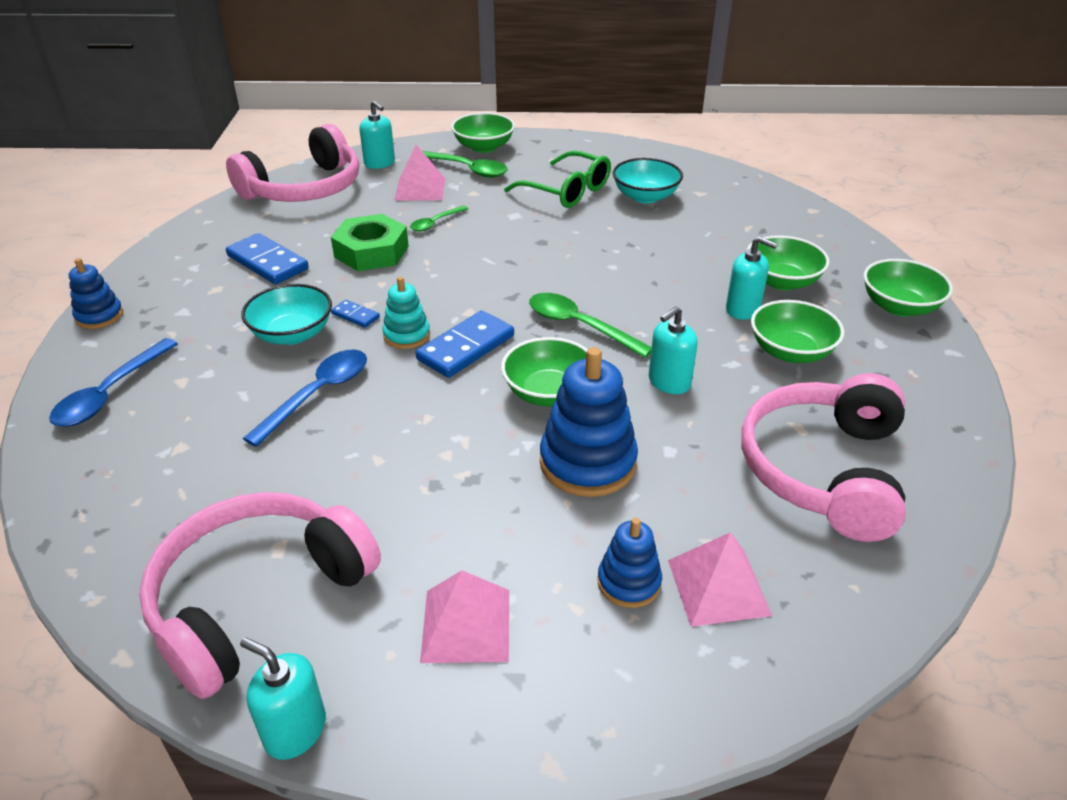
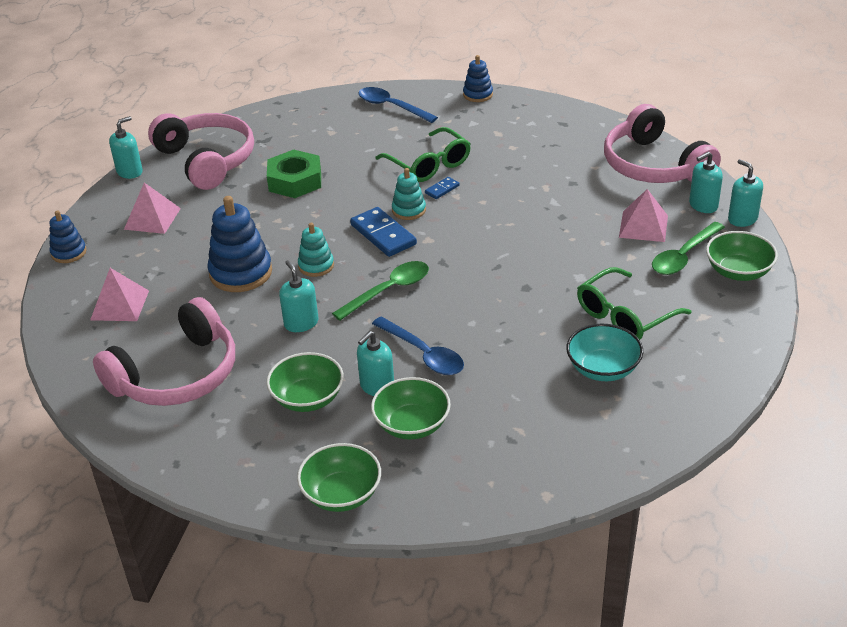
camera: 105 degrees right, 0 degrees up
(267, 262) = (529, 152): blue domino -> none
(292, 334) = (429, 164): turquoise bowl -> green glasses
(318, 394) = (358, 175): blue spoon -> blue spoon (423, 354)
(371, 251) = (532, 198): green nut -> green nut (295, 181)
(401, 147) = (742, 219): none -> turquoise soap dispenser
(435, 223) = (574, 231): green spoon -> none
(548, 392) = (316, 266): green bowl -> turquoise stacking toy
(629, 582) = (143, 274): blue stacking toy -> blue stacking toy (69, 253)
(823, 470) = (177, 374): pink headphones -> pink headphones turned 105 degrees clockwise

